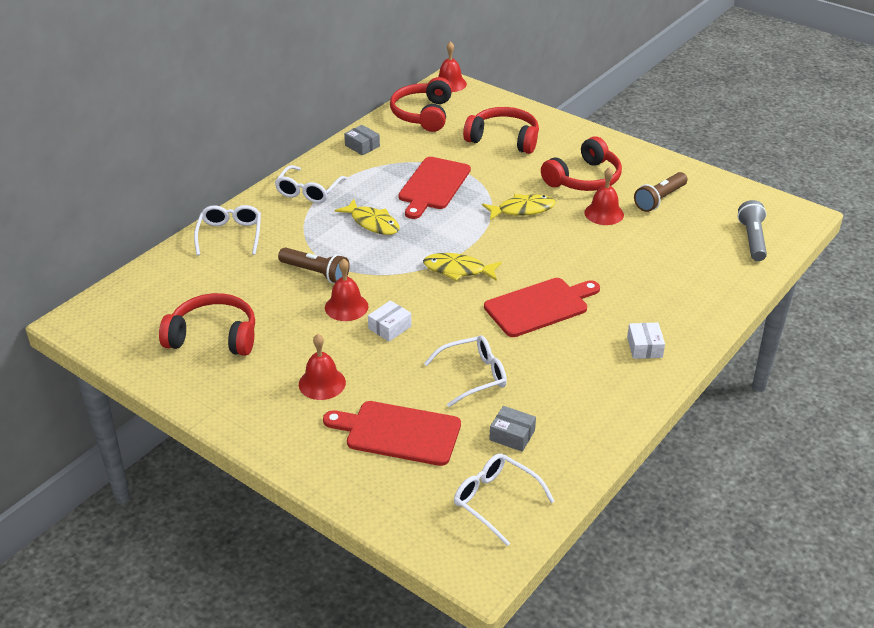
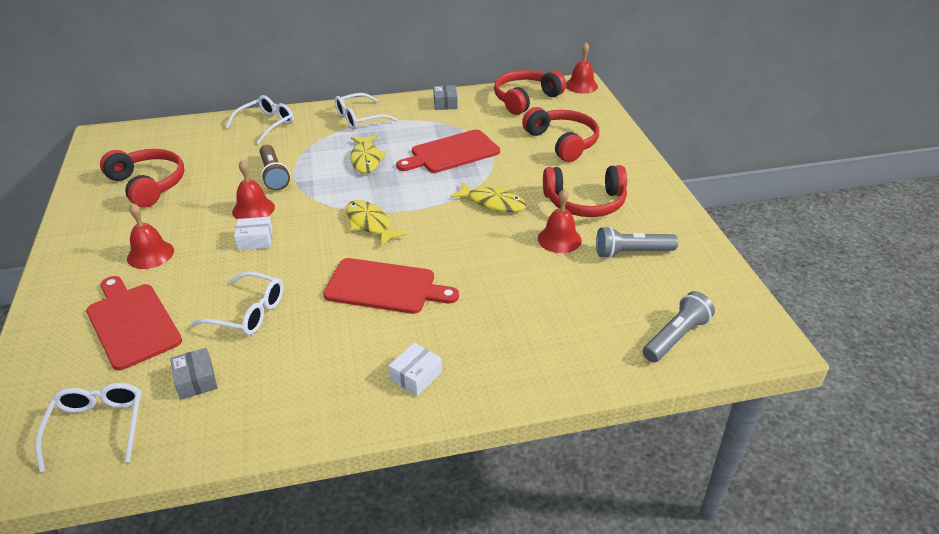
camera: 40 degrees right, 0 degrees up
(660, 199) = (632, 252): brown flashlight -> grey flashlight

